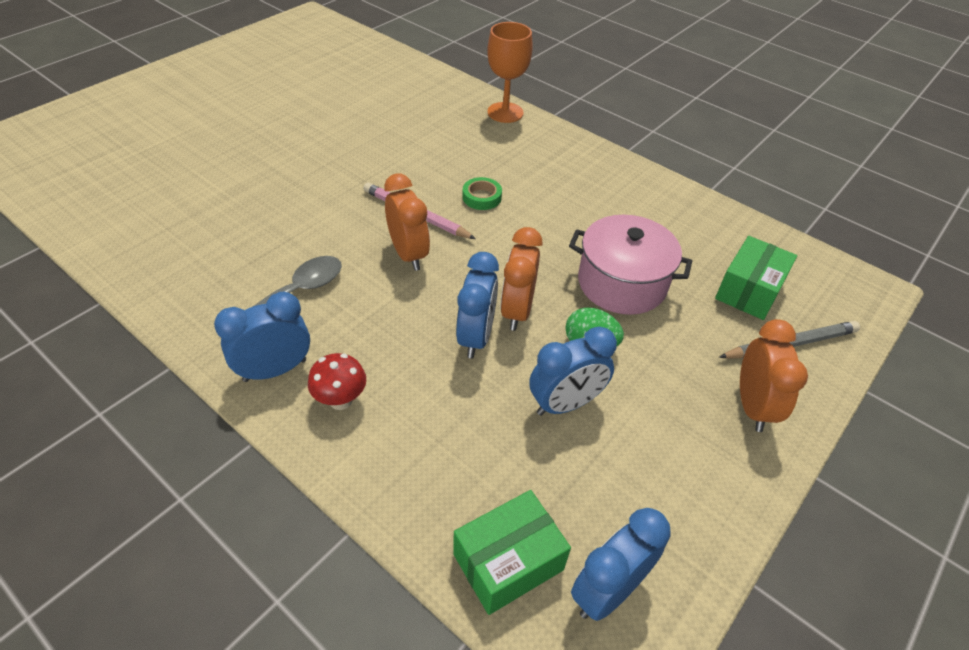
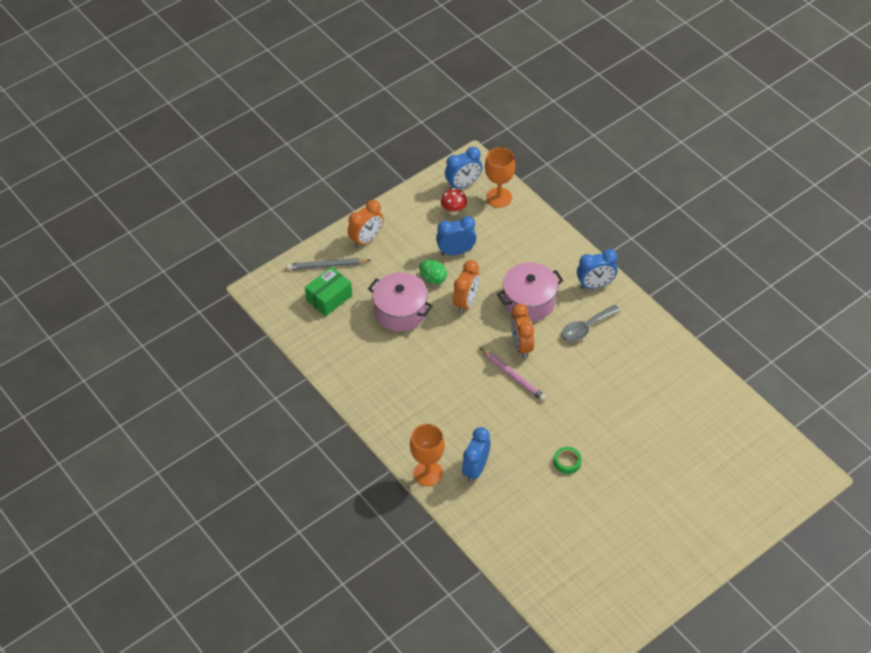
camera: 165 degrees left, 5 degrees up
(341, 400) = (563, 266): red mushroom -> red mushroom (454, 211)
(403, 324) = (529, 301): none -> pink pot
(476, 337) = (492, 290): blue clock -> blue clock (476, 469)
(482, 197) = (467, 386): green tape -> green tape (567, 462)
(508, 562) = (499, 197): green box -> orange goblet
(752, 406) = (366, 239): orange clock -> orange clock turned 150 degrees counterclockwise

